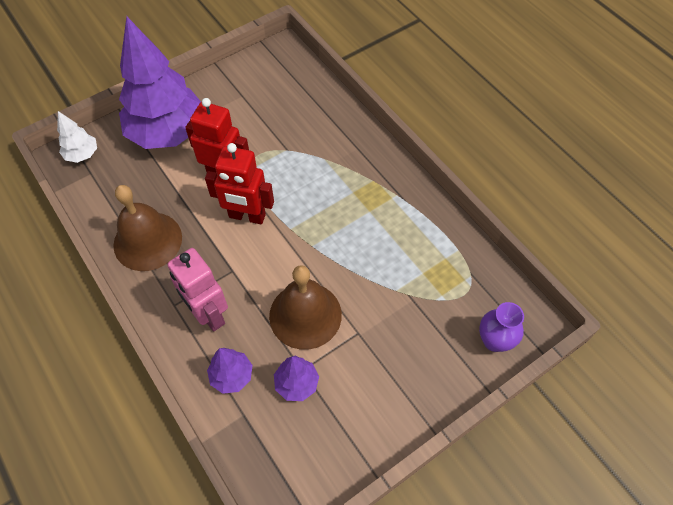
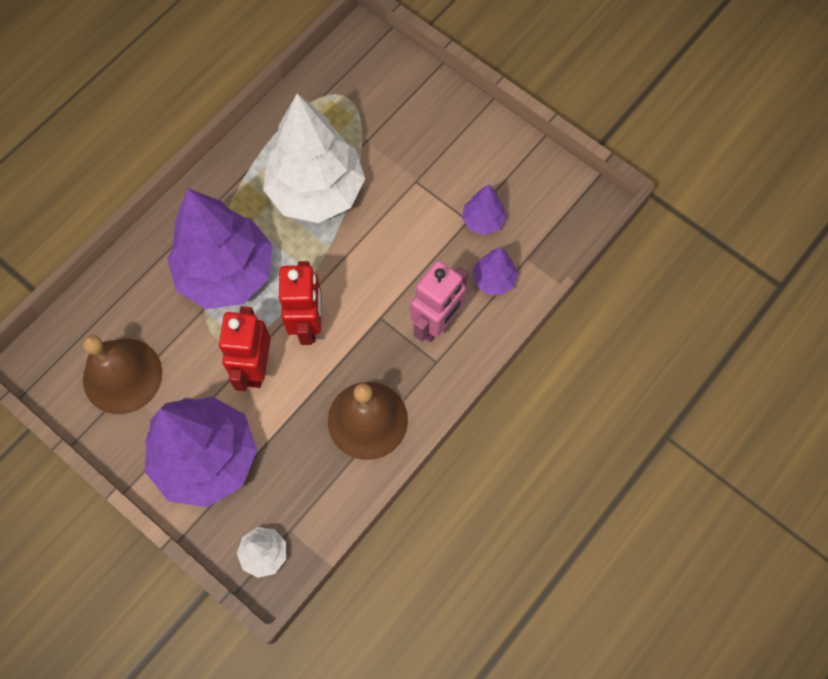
camera: 105 degrees left, 10 degrees up
(305, 315) = (411, 232): brown bell -> brown bell (122, 376)
(312, 169) = (226, 273): none -> purple tree
(369, 247) = (316, 191): none -> white tree
(494, 341) = (390, 67): purple vase -> none

